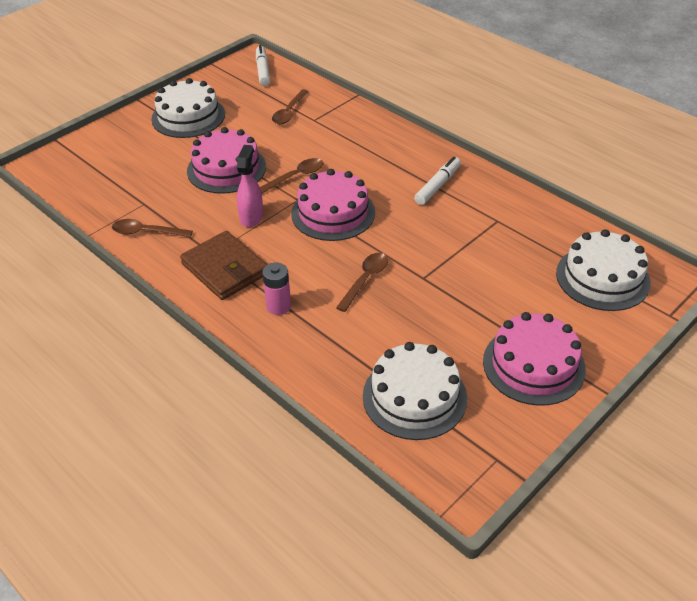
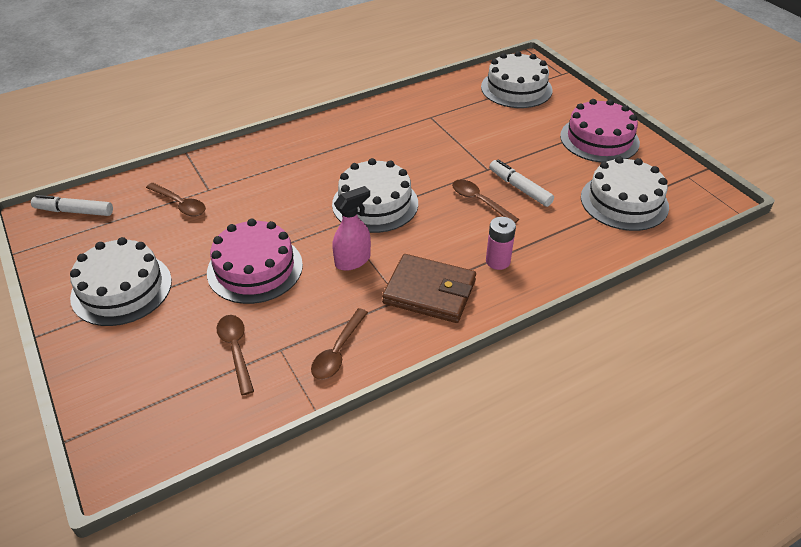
camera: 75 degrees left, 0 degrees up
(225, 269) = (429, 292): brown wallet -> brown wallet turned 45 degrees clockwise
(251, 217) = (353, 260): pink spray bottle -> pink spray bottle turned 120 degrees clockwise
(295, 177) = (302, 218): brown spoon -> brown spoon (236, 350)
(333, 213) = (375, 203): pink cake -> white cake
(438, 186) = (368, 136): white marker -> white marker (519, 188)

